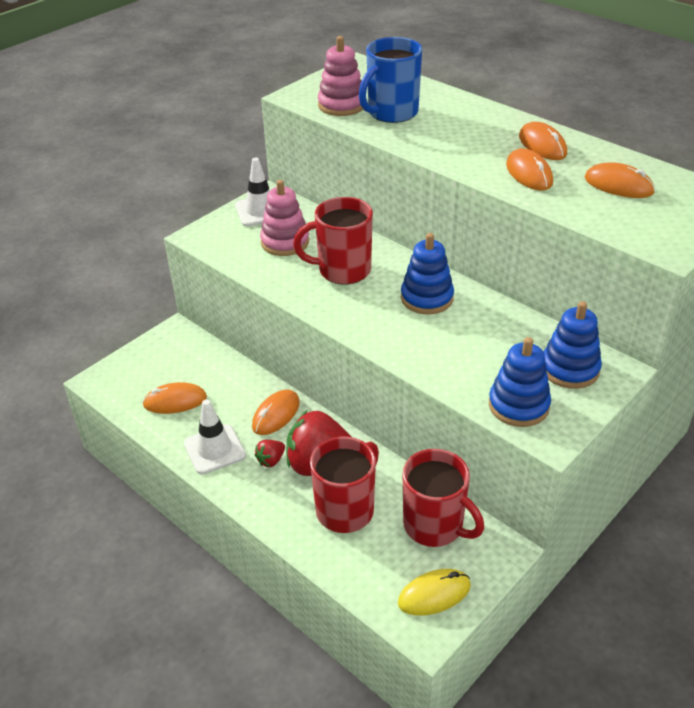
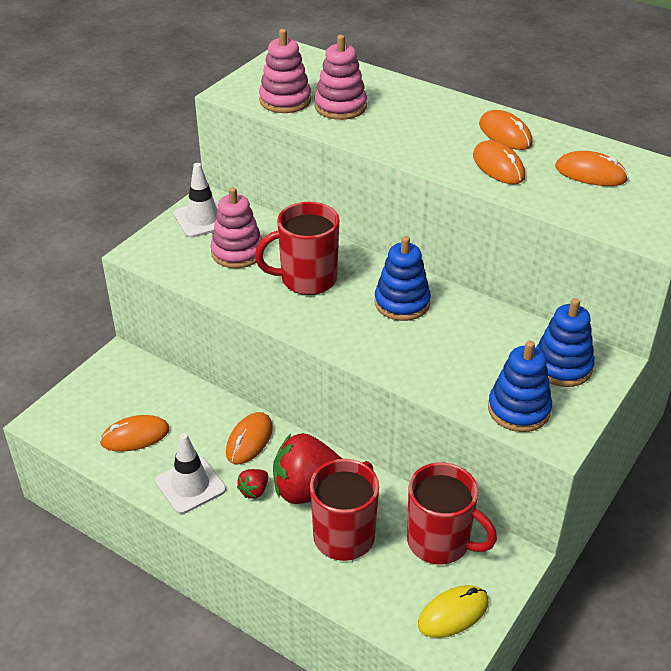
camera: 10 degrees left, 0 degrees up
(391, 113) = (340, 107): blue mug -> pink stacking toy

